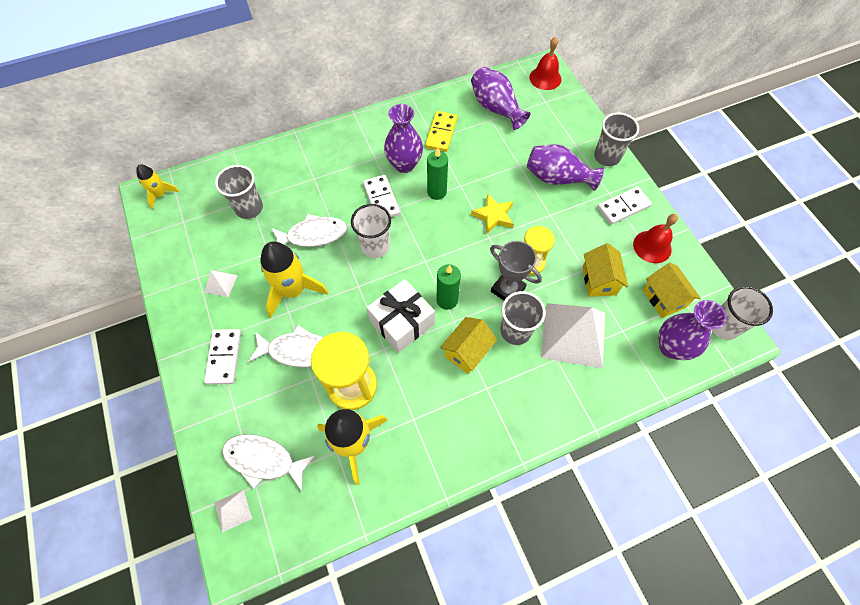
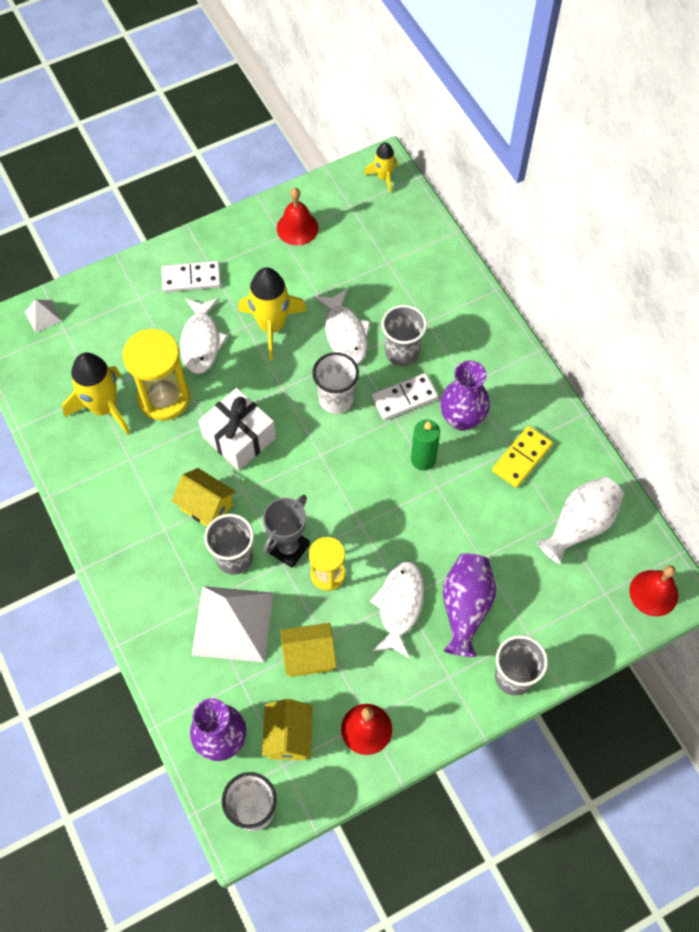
camera: 85 degrees right, 0 degrees up
(193, 264) = (297, 228): none -> red bell
(221, 283) = (275, 257): white pyramid -> none
(249, 208) = (375, 264): grey cup -> grey cup (402, 352)
(264, 460) = (88, 332): white fish -> white fish (399, 606)
(441, 133) = (522, 458): yellow domino -> yellow domino turned 60 degrees counterclockwise
(447, 300) = (270, 482): green candle -> none
(493, 216) = (394, 528): yellow star -> none
(496, 108) = (579, 525): purple vase -> white vase
(623, 207) = (427, 694): white domino -> none
(663, 298) = (289, 736): yellow house -> yellow house turned 60 degrees counterclockwise

